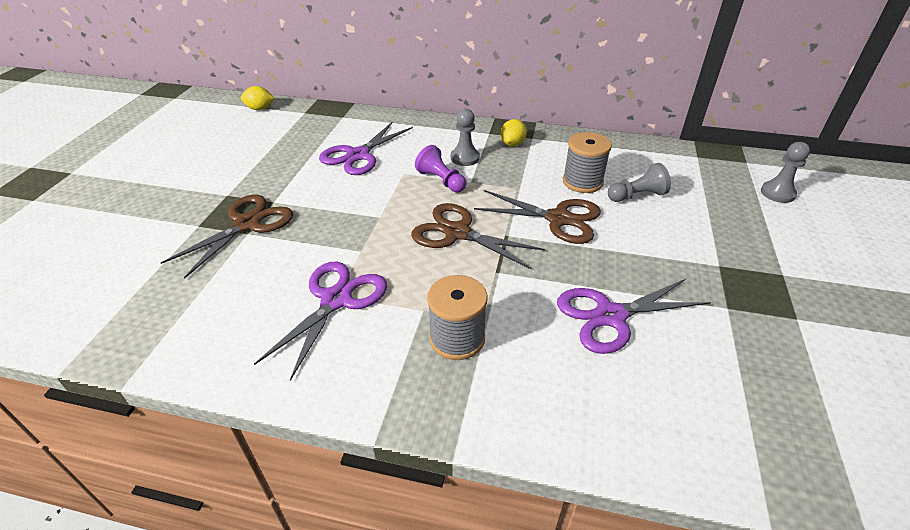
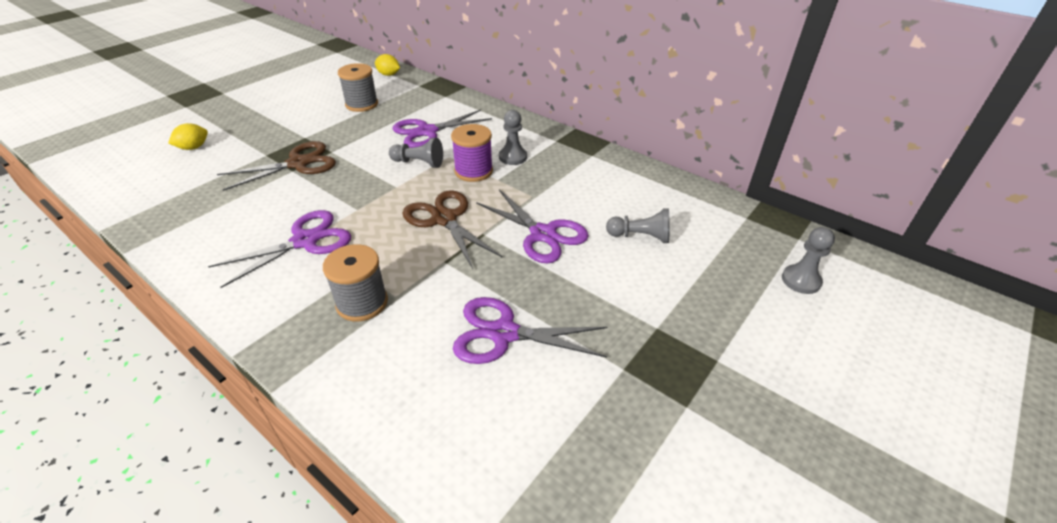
camera: 25 degrees right, 0 degrees up
(379, 187) = (419, 163): none -> grey pawn
(441, 181) = (473, 171): purple pawn -> purple spool
(512, 144) = (568, 156): yellow lemon -> yellow lemon (193, 148)
(558, 219) = (542, 234): brown scissors -> purple scissors
(582, 182) = (599, 208): grey spool -> grey spool (362, 104)

